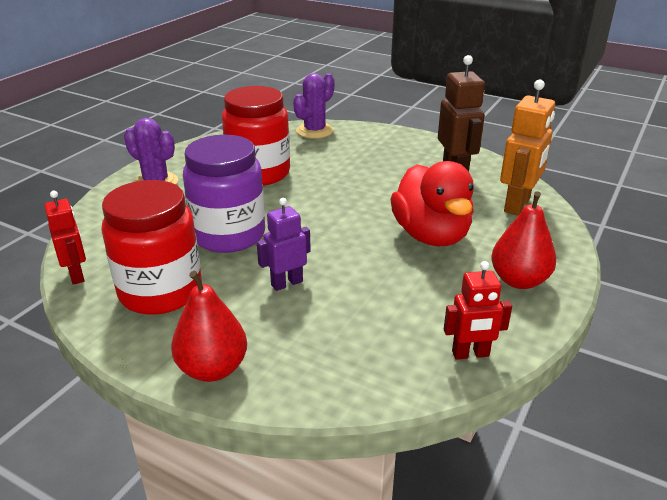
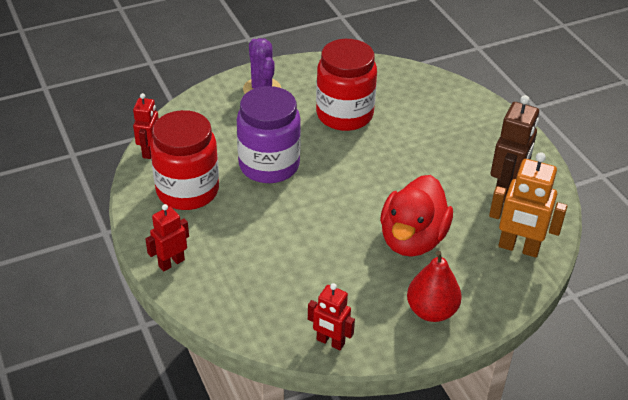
camera: 35 degrees right, 10 degrees up
(212, 369) = (171, 263): red pear -> red robot
(286, 283) = (269, 226): purple robot -> none
(314, 131) = (436, 86): purple cactus -> none
(517, 205) = (518, 248): orange robot -> orange robot turned 45 degrees clockwise

